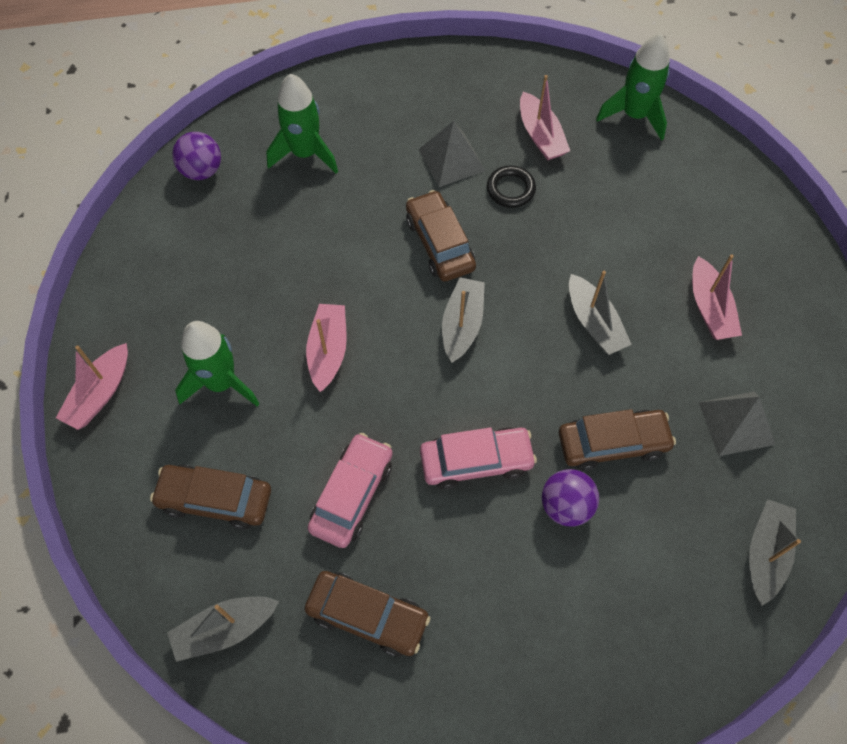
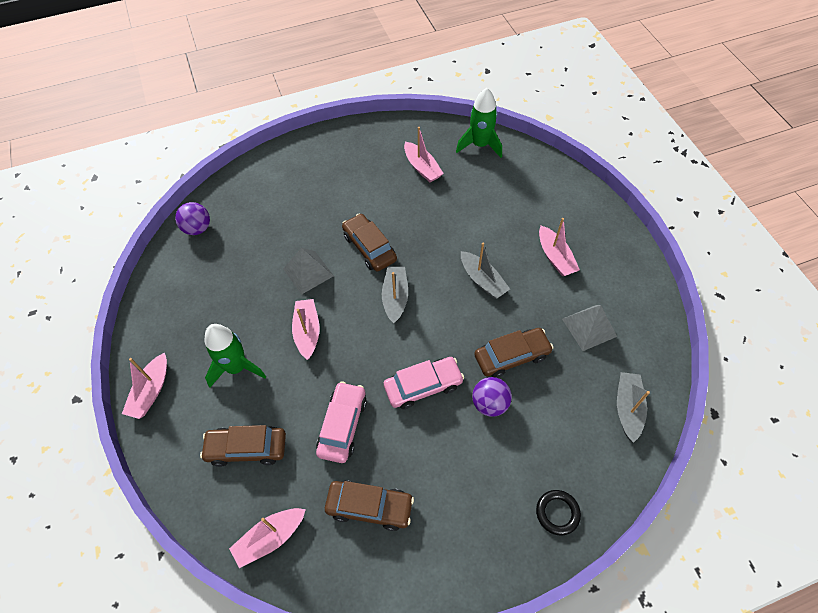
camera: 10 degrees left, 5 degrees down
(225, 629) = (270, 538): grey boat -> pink boat
(305, 153) = (267, 205): green rocket -> none
(451, 160) = (366, 193): grey pyramid -> grey pyramid (308, 272)
(510, 189) = (409, 205): black ring -> black ring (557, 513)

